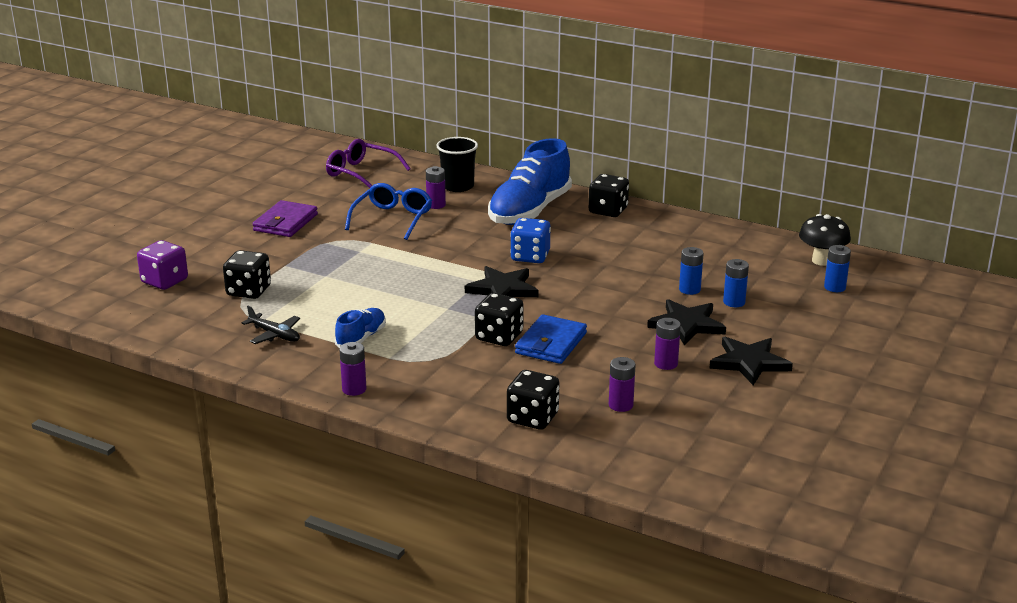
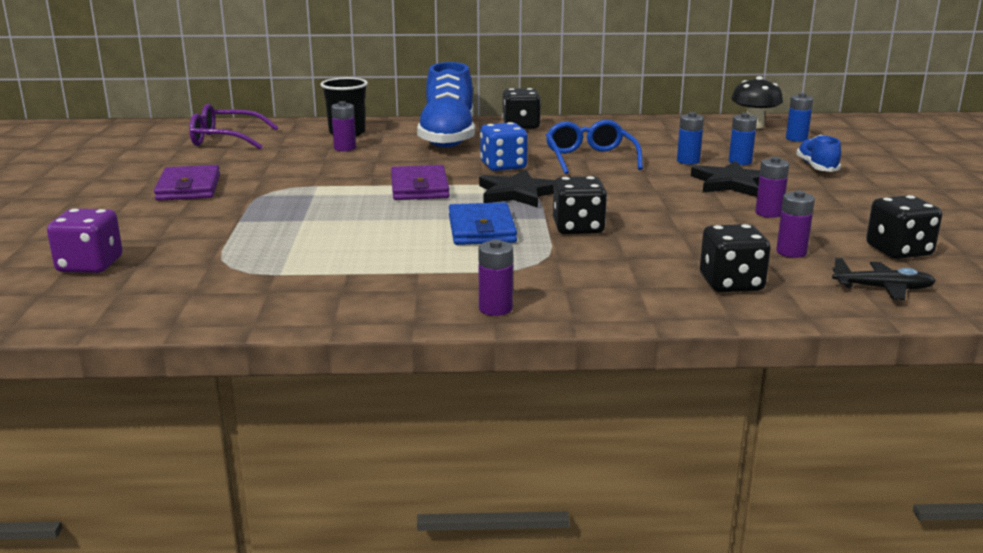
camera: 30 degrees left, 5 degrees down
(248, 291) = (223, 251): black dice -> black dice (898, 251)
(274, 335) = (316, 282): black plane -> black plane (882, 288)
(361, 338) = (429, 262): blue shoe -> blue shoe (817, 167)
(392, 219) = (313, 165): blue glasses -> blue glasses (590, 158)
(439, 264) = (419, 187): none -> purple wallet
(551, 343) = (638, 222): blue wallet -> blue wallet (482, 229)
(749, 363) = (833, 197): black star -> none

